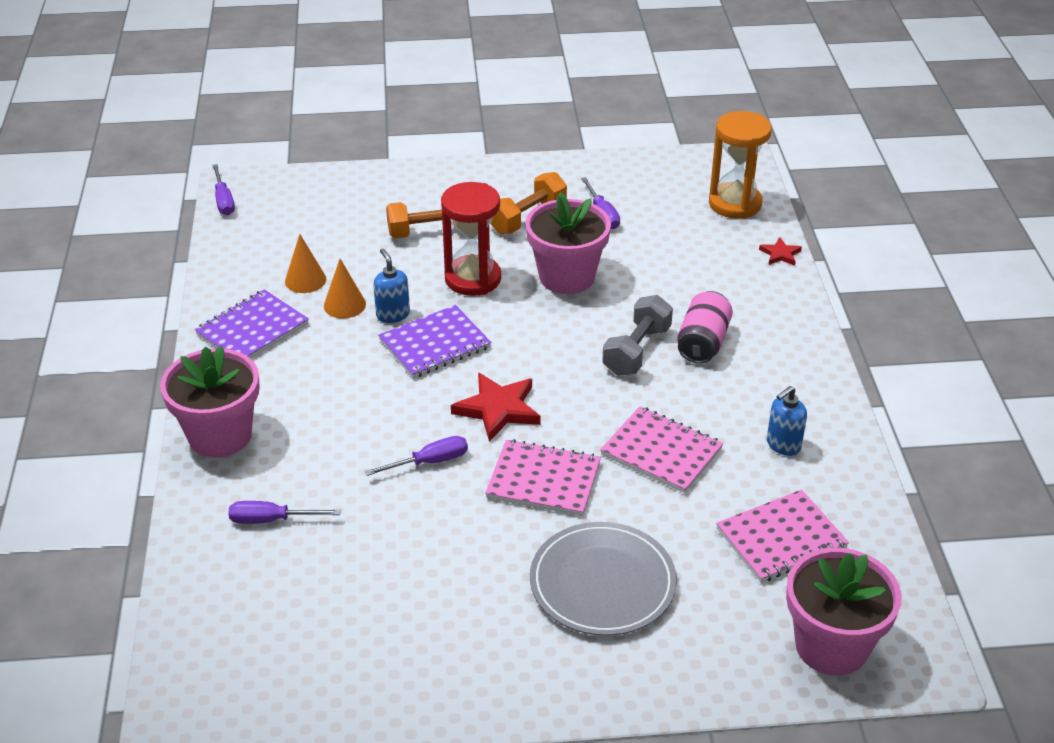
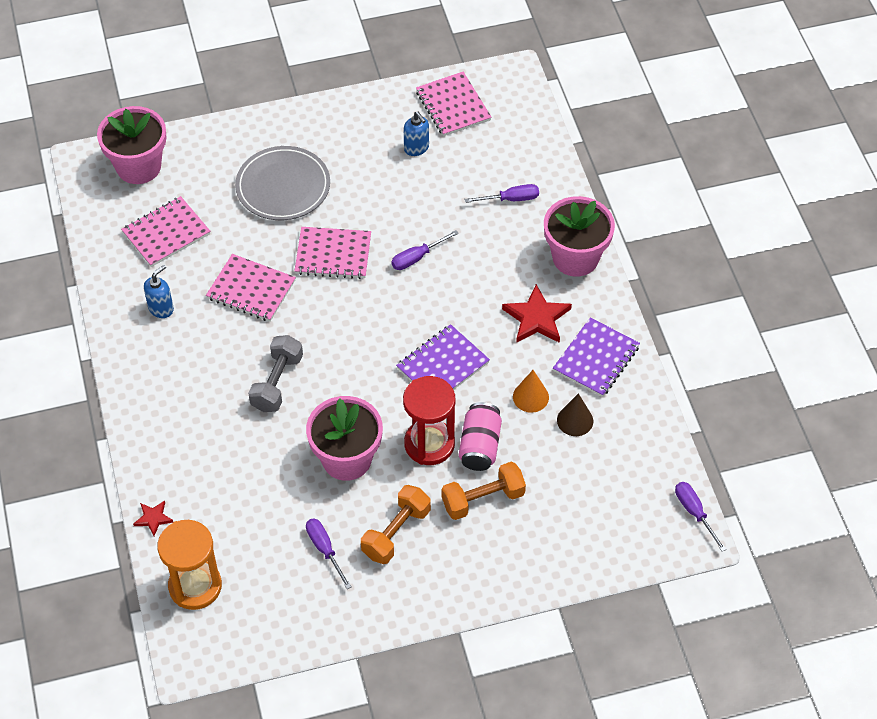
camera: 170 degrees right, 15 degrees up
(300, 679) = (453, 106): none -> pink notebook
(305, 280) = (575, 420): orange cone -> brown cone
(393, 314) = (486, 392): blue soap dispenser -> blue soap dispenser (416, 148)
(498, 409) = (378, 310): red star -> red star (537, 318)
(703, 343) = (223, 399): pink can -> pink can (480, 446)

